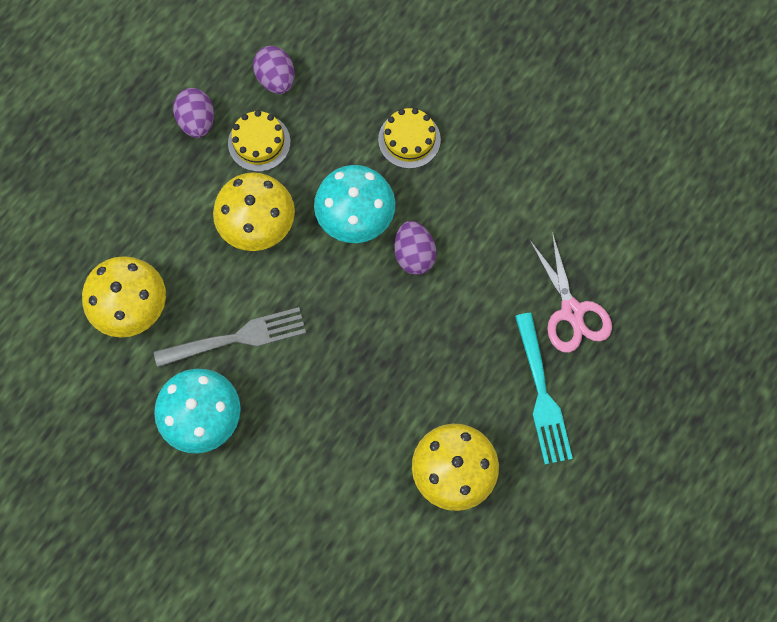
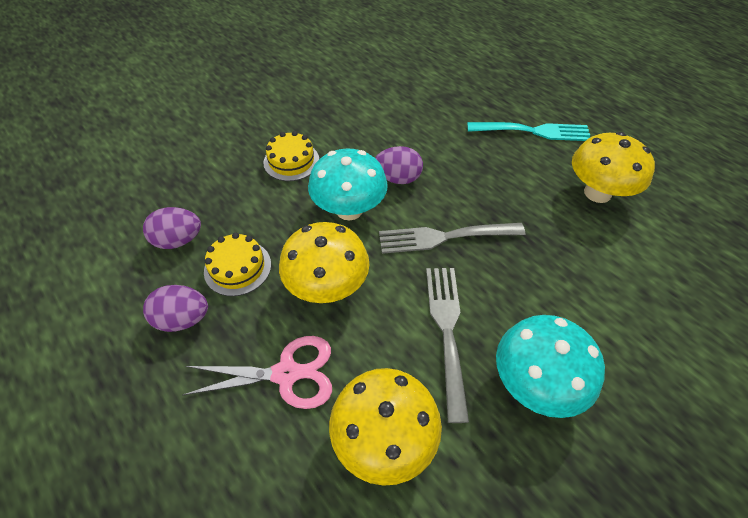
camera: 75 degrees left, 20 degrees down
(344, 318) = (444, 237): none -> grey fork
(571, 311) = (470, 104): pink scissors -> pink scissors (286, 374)

